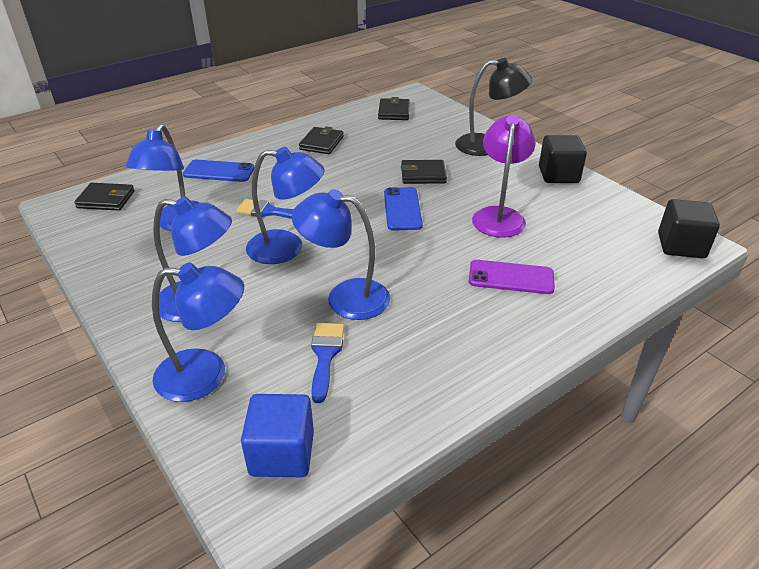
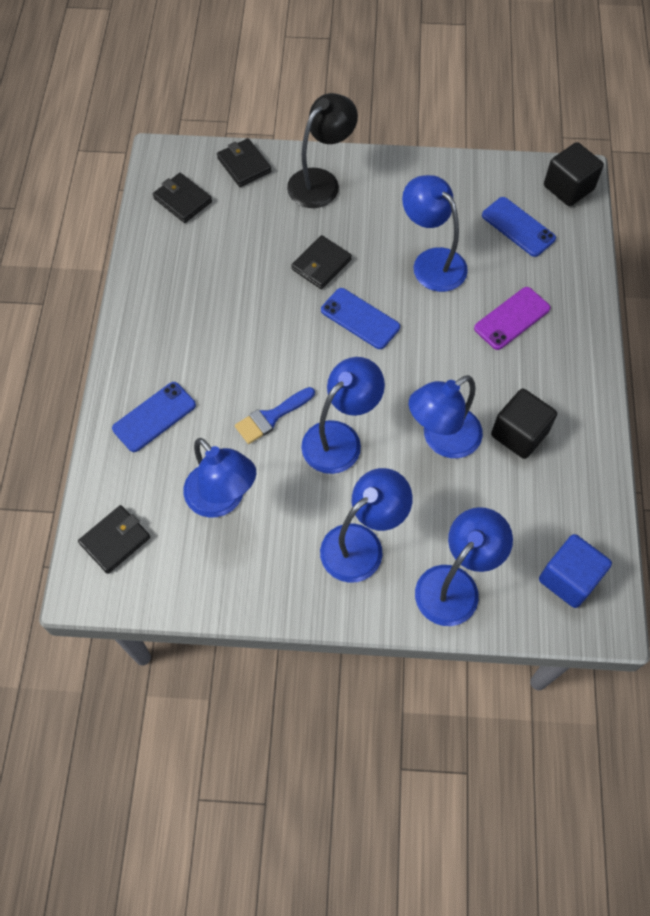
camera: 50 degrees left, 25 degrees up
(321, 143) = (184, 300): black wallet -> black wallet (244, 165)
(325, 355) = (496, 495): blue brush -> none
(499, 216) = (431, 262): purple lamp -> blue lamp
(558, 175) = (414, 174): black cube -> black cube (519, 434)
(599, 239) = (518, 227): none -> blue phone

